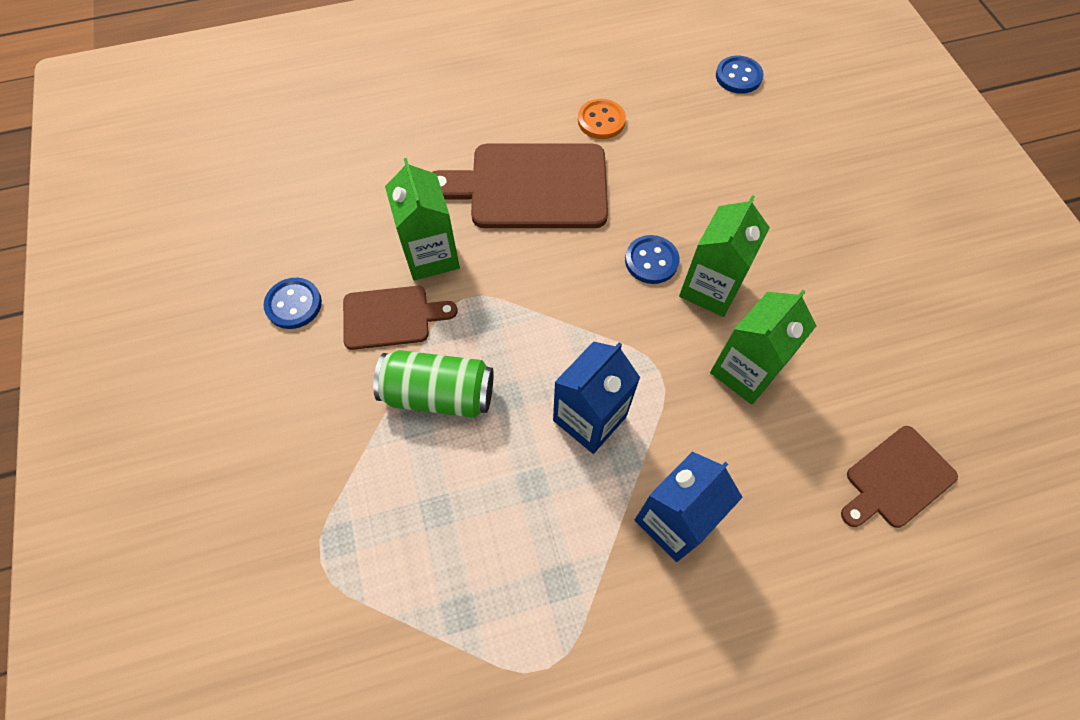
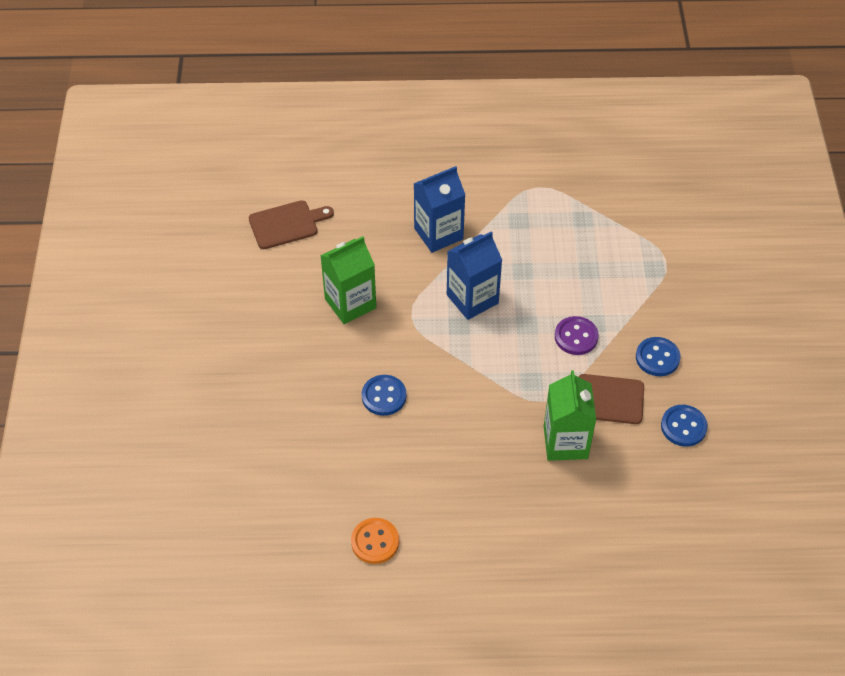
camera: 165 degrees left, 10 degrees down
(439, 394) = (576, 337): green can -> purple button
(530, 187) = (464, 486): brown cutting board -> none
(710, 288) = (347, 364): green carton -> none
(738, 76) = (215, 561): blue button -> blue button (657, 358)

